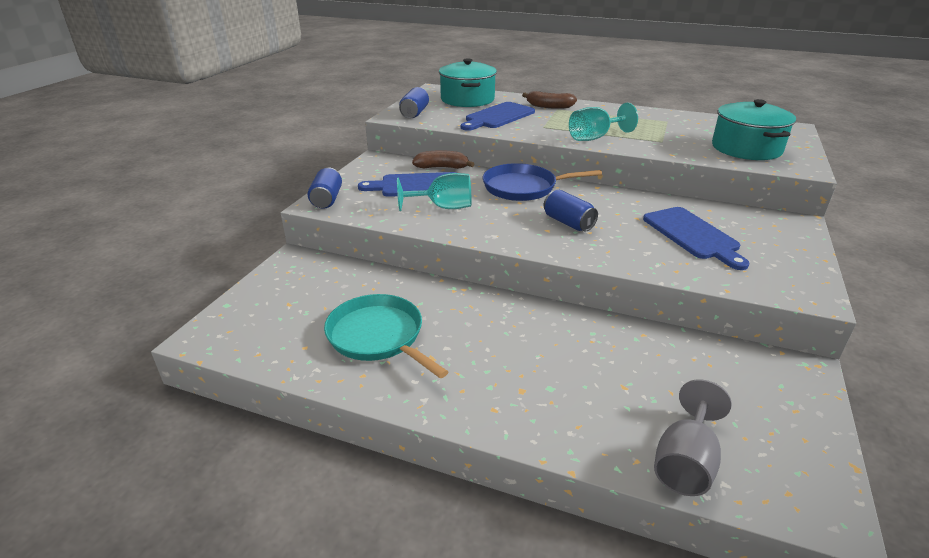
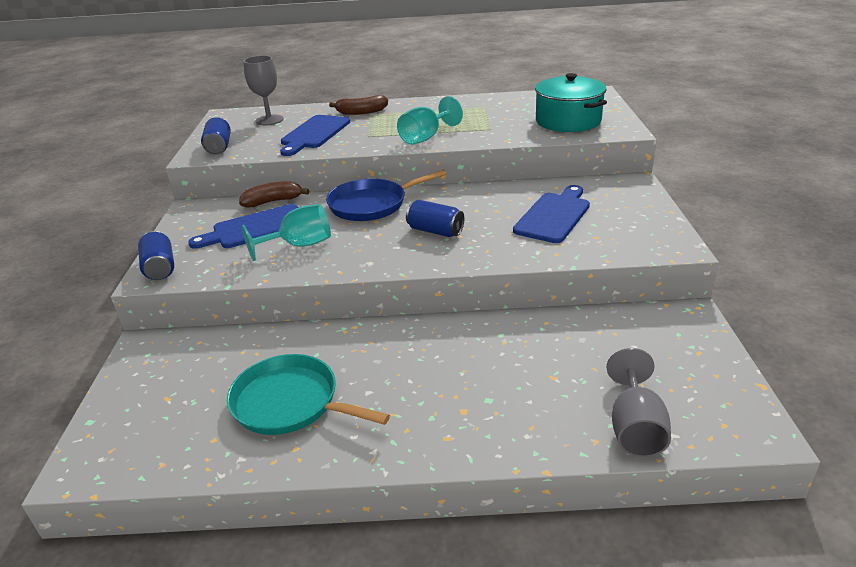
camera: 20 degrees left, 0 degrees up
(467, 99) = (269, 120): turquoise pot -> grey goblet
(693, 235) = (554, 216): blue cutting board -> blue cutting board turned 105 degrees counterclockwise

